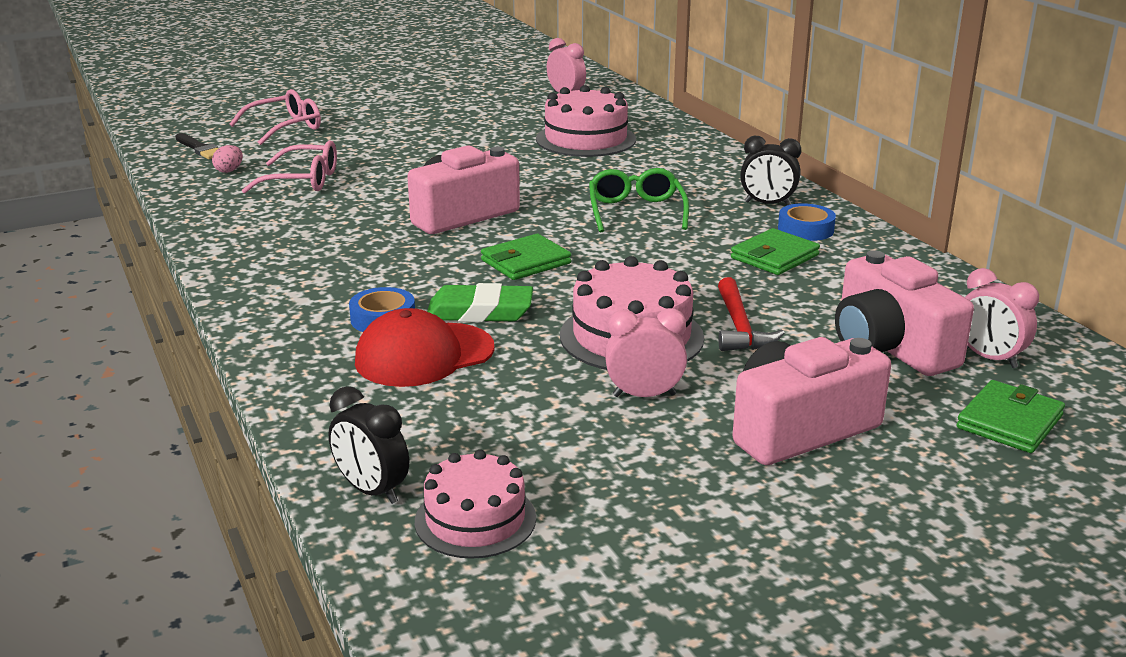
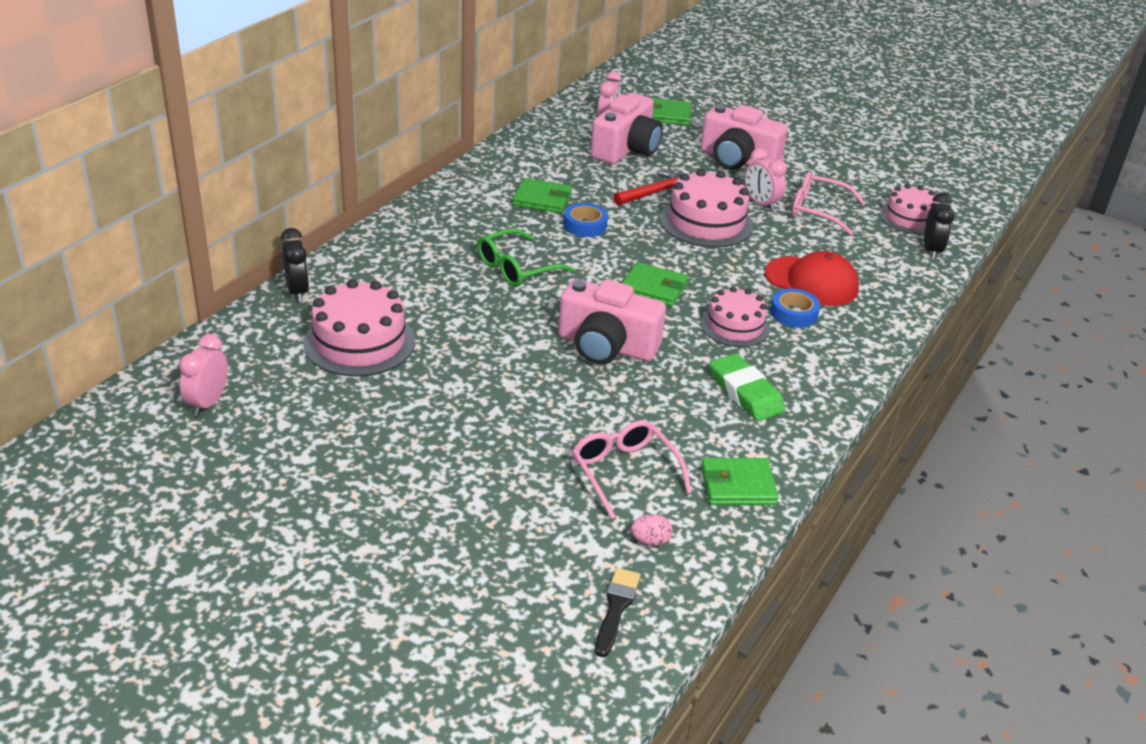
camera: 125 degrees left, 10 degrees up
(220, 211) = (738, 485): none -> green wallet
(285, 127) = (490, 577): pink glasses -> pink glasses (818, 211)
(407, 279) = (735, 326): none -> pink cake
(480, 311) = (741, 281): green eraser -> green eraser (745, 392)
(767, 204) = (447, 218): black clock -> black clock (298, 291)
(805, 229) = (482, 196): blue tape -> blue tape (585, 225)

